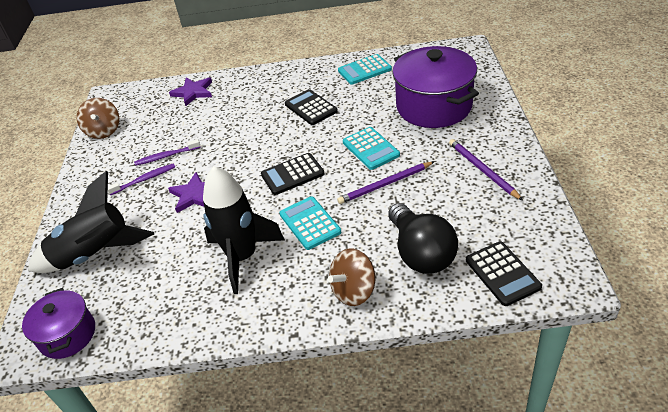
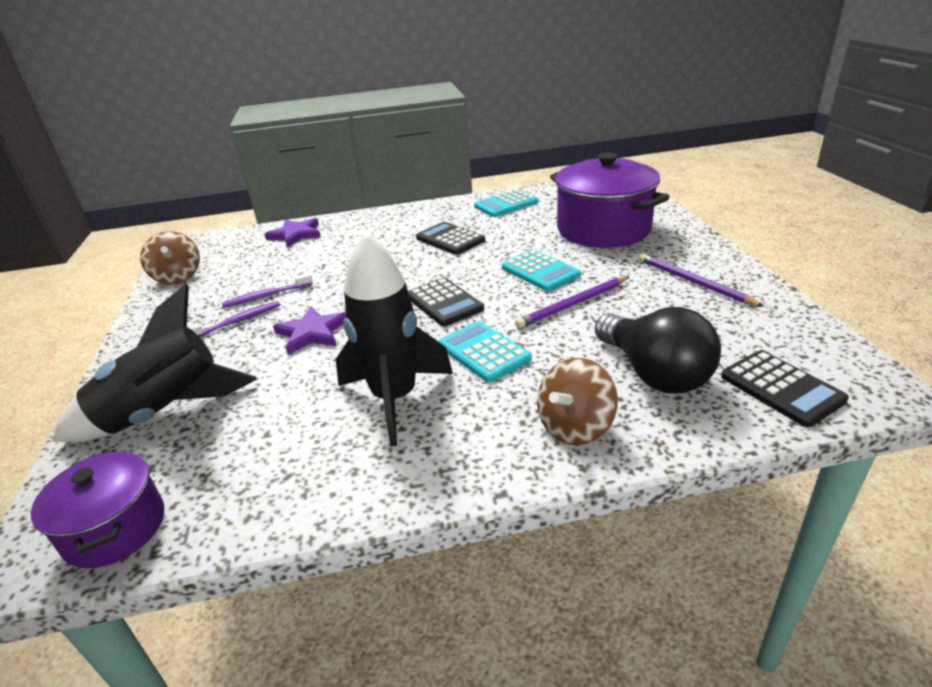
camera: 10 degrees left, 10 degrees down
(292, 174) = (444, 303): black calculator -> black calculator turned 90 degrees counterclockwise

